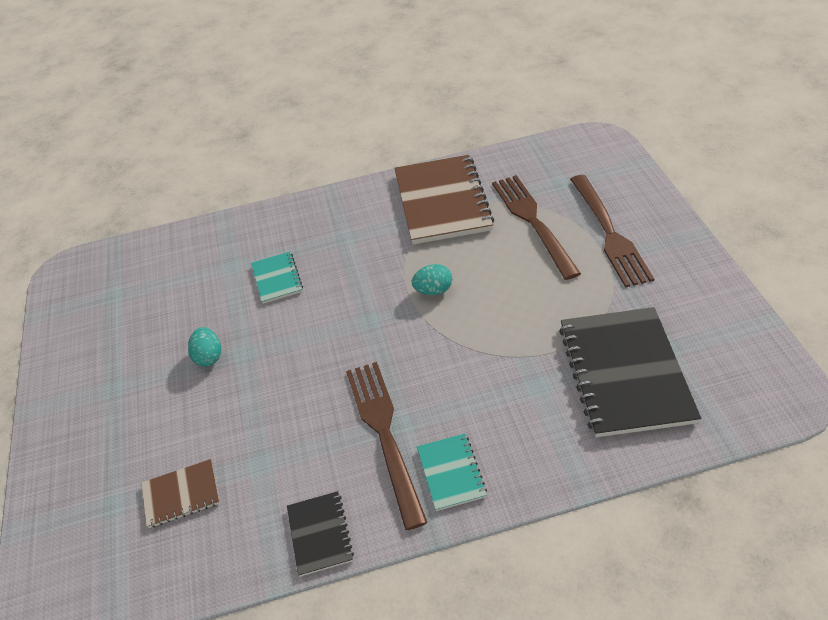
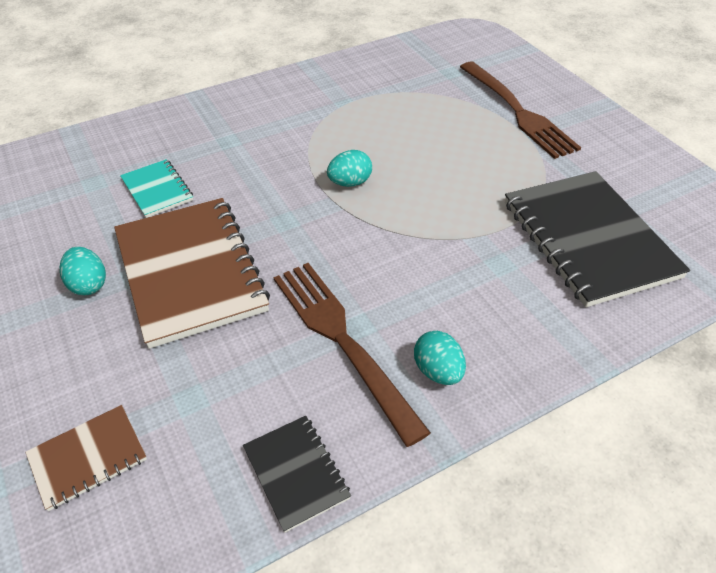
camera: 20 degrees left, 0 degrees up
(442, 202) = (330, 97): brown notebook -> brown notebook (190, 272)
(451, 473) = (438, 371): turquoise notebook -> turquoise egg
(533, 222) = (435, 108): brown fork -> none

